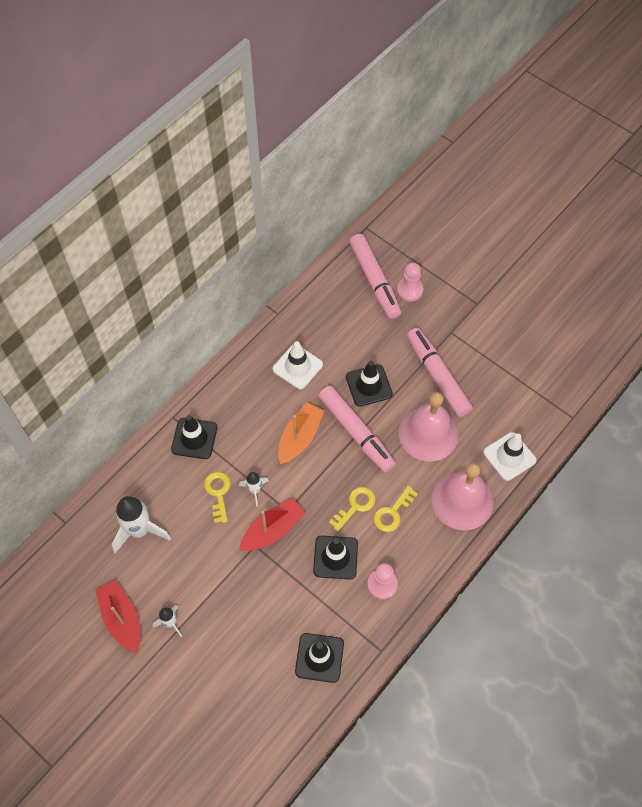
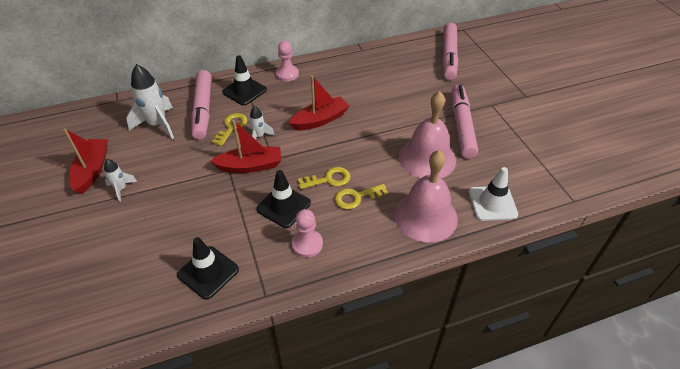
camera: 30 degrees right, 15 degrees down
(297, 367) = (352, 81): white traffic cone -> none
(299, 438) = (320, 120): orange boat -> red boat
(356, 432) = (367, 134): pink marker -> pink marker (203, 110)
(369, 385) = (399, 111): black traffic cone -> none
(410, 290) = (473, 70): pink pawn -> pink pawn (287, 74)

